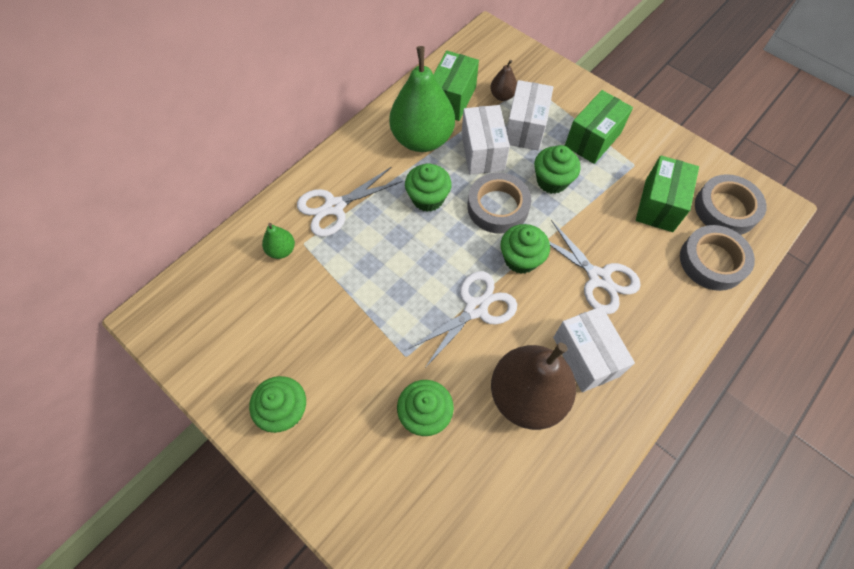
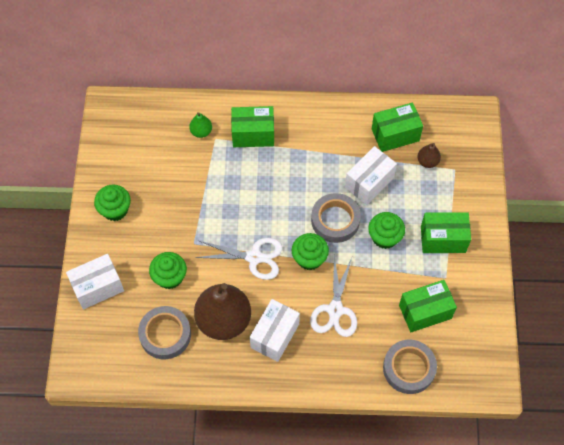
camera: 50 degrees right, 0 degrees up
(334, 207) = (253, 134): white scissors -> green box
(422, 139) = (346, 142): green pear -> none
(428, 198) = (305, 178): green cupcake -> none
(525, 128) = (413, 193): white box -> white box (98, 287)
(725, 209) = (460, 354): grey tape -> grey tape (165, 334)

